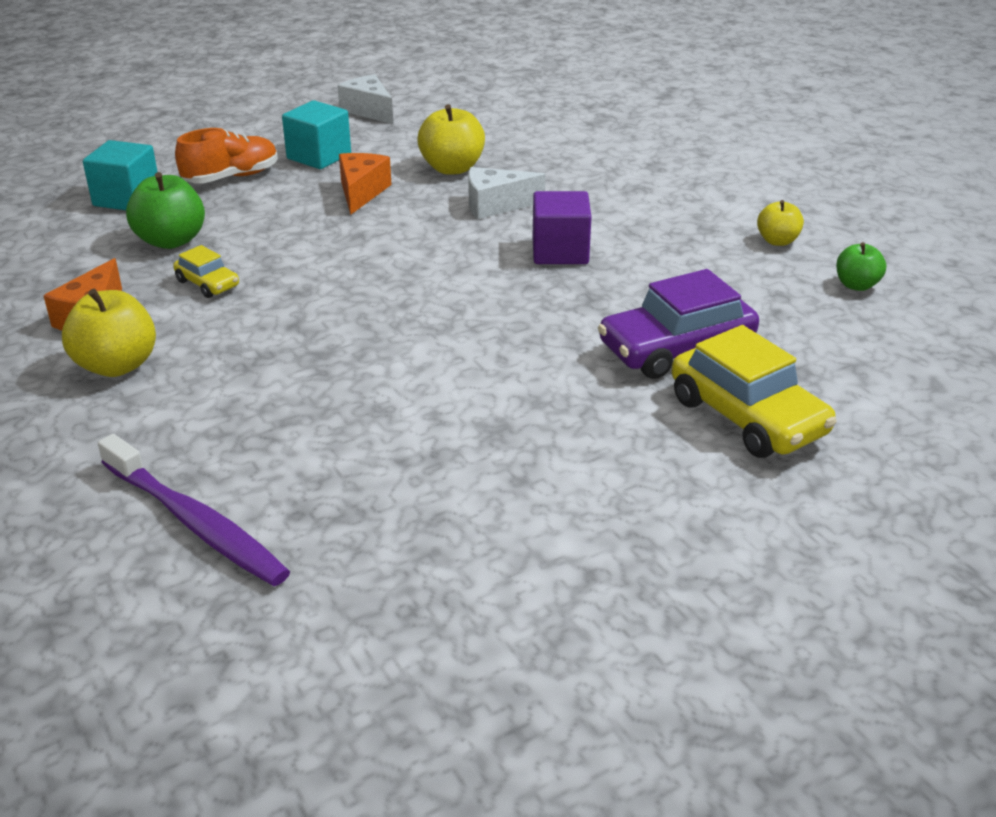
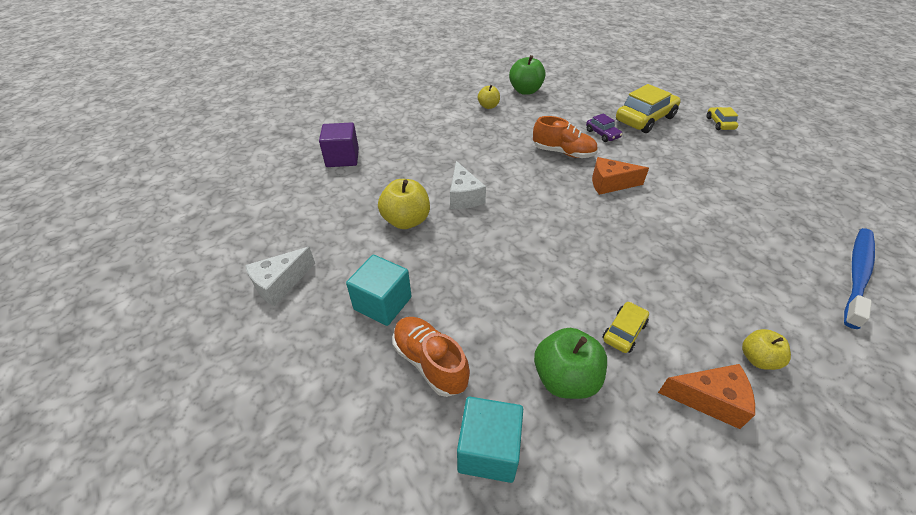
camera: 95 degrees left, 10 degrees up
(117, 365) = (757, 359): yellow apple -> yellow apple, size x0.60
(195, 523) = (857, 274): purple toothbrush -> blue toothbrush
(361, 192) = (452, 265): orange cheese -> orange cheese (610, 184)
(560, 252) = (519, 169): purple cube -> purple cube (342, 158)
(608, 297) = (563, 153): none -> orange shoe
(676, 349) = (602, 134): purple car -> purple car, size x0.51
(737, 531) = (720, 123): none -> yellow car
(856, 285) = (525, 91): green apple -> green apple, size x1.65

